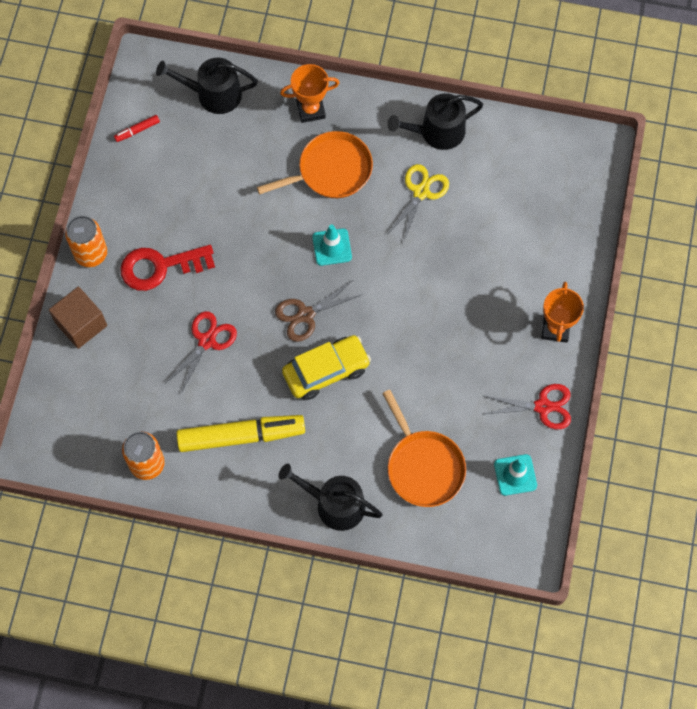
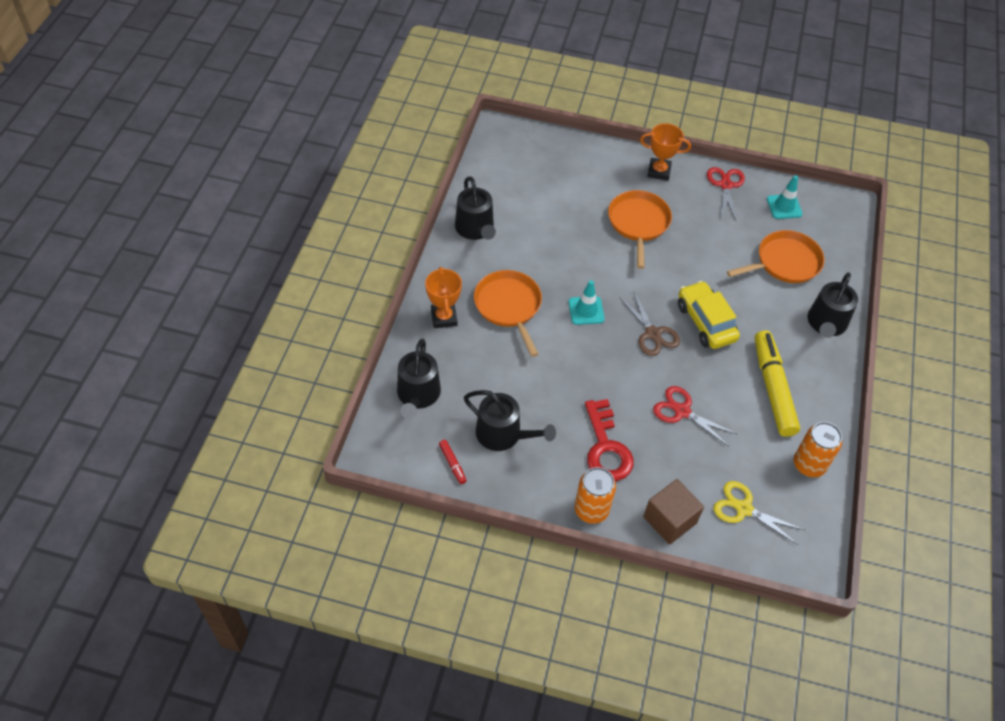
camera: 90 degrees left, 15 degrees down
(171, 173) = (503, 434): none -> black watering can
(421, 192) = (534, 244): yellow scissors -> yellow scissors (743, 509)
(466, 303) = (638, 223): none -> orange pan

